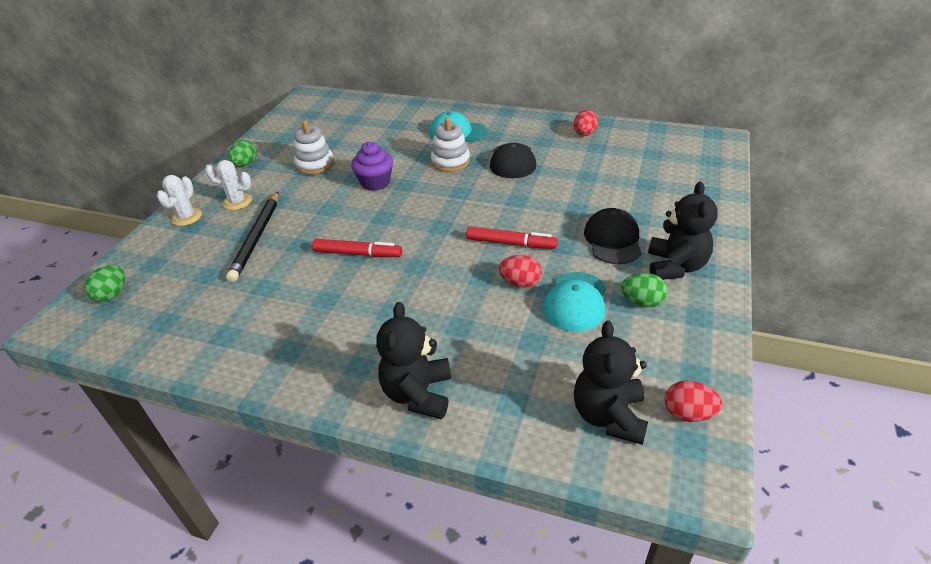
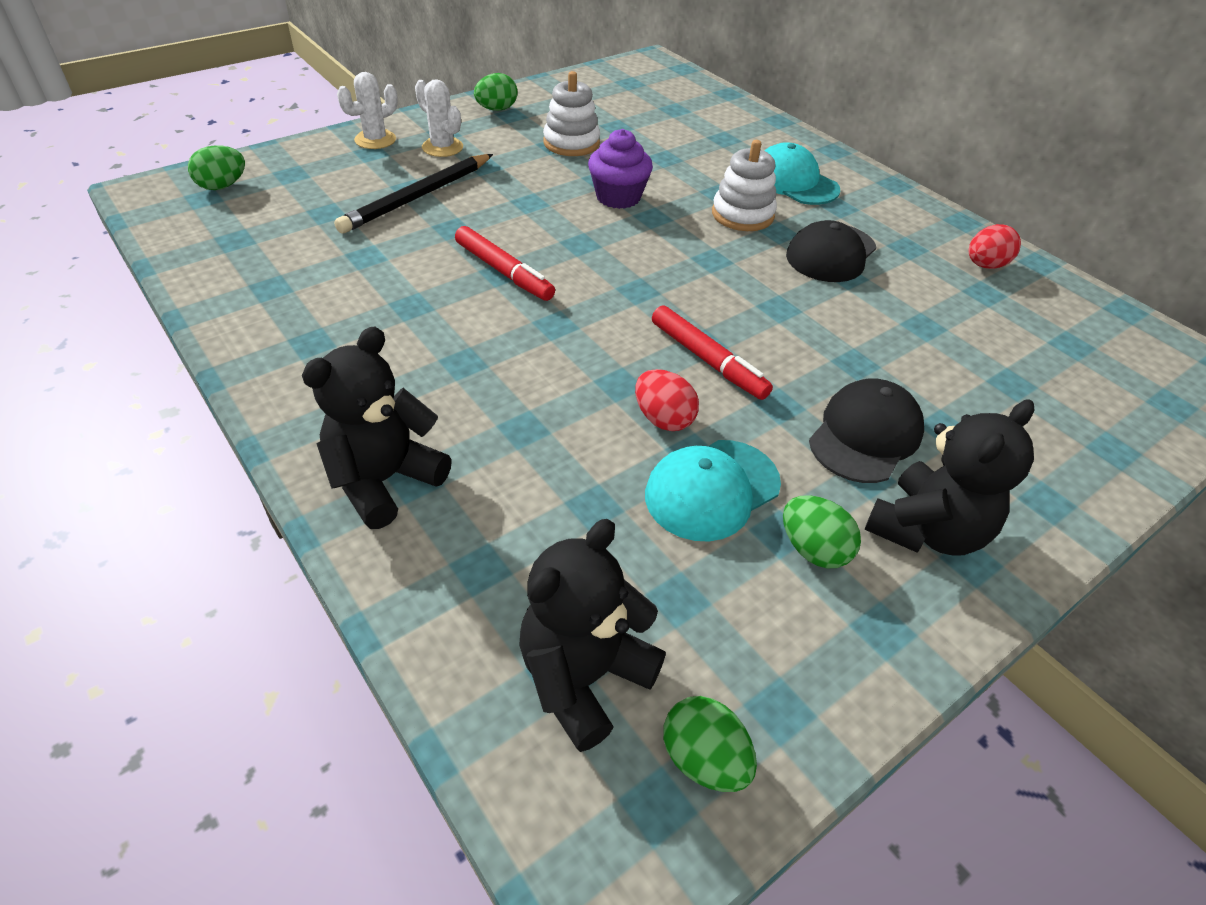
camera: 30 degrees right, 5 degrees up
(688, 413) = (704, 759): red egg -> green egg

